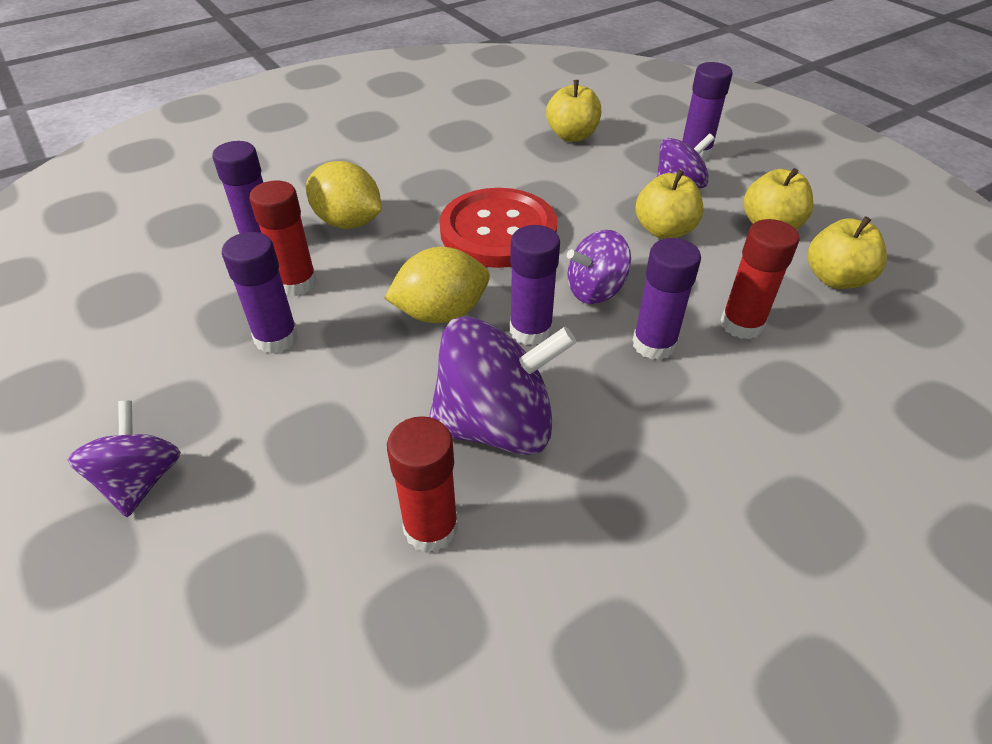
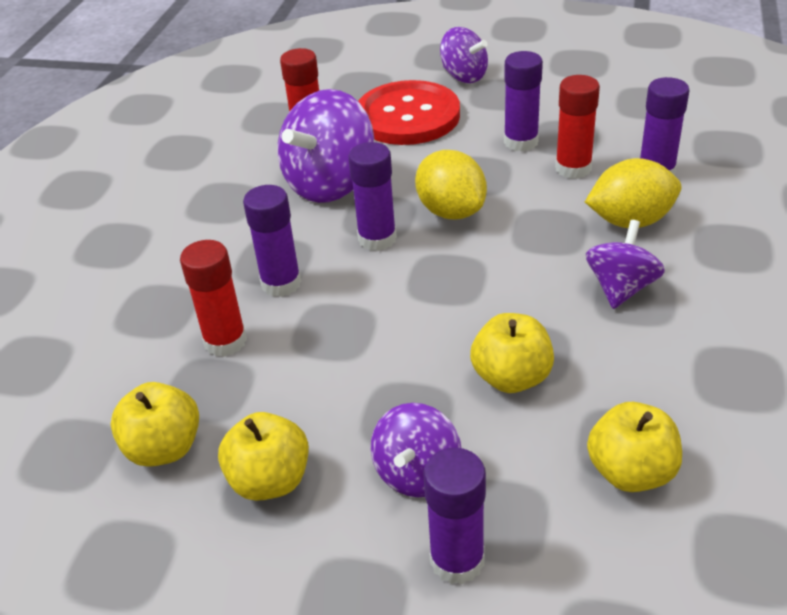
camera: 140 degrees right, 5 degrees down
(441, 313) = (451, 211): yellow lemon -> yellow lemon turned 60 degrees counterclockwise
(498, 231) = (511, 292): red button -> red button (408, 116)
(595, 290) = (367, 295): purple spinning top -> purple spinning top (621, 288)
(664, 230) = (372, 395): yellow apple -> yellow apple (511, 377)

